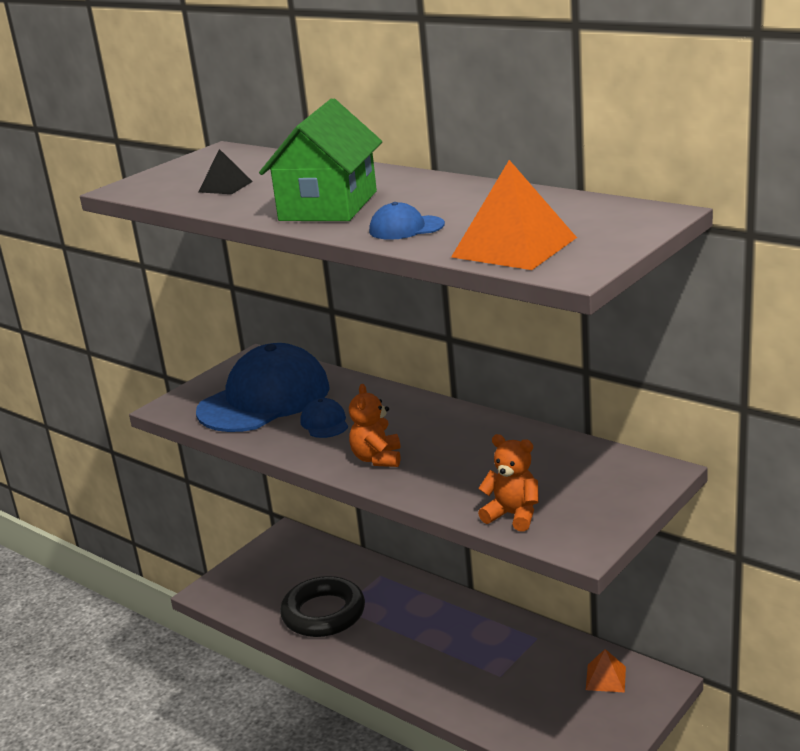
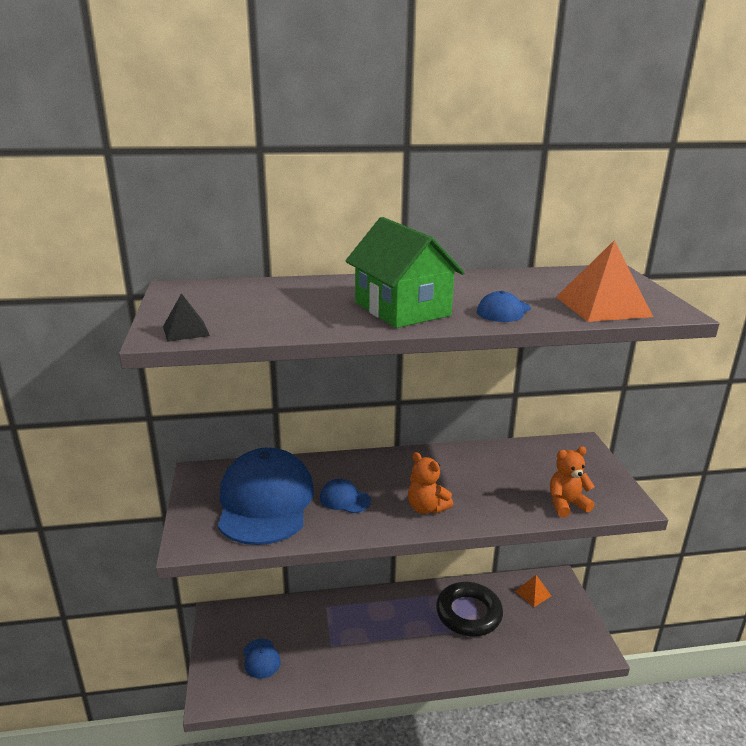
camera: 50 degrees left, 0 degrees up
(225, 186) = (268, 313): black pyramid -> black pyramid (186, 331)
(275, 585) = (261, 658): none -> blue cap
(323, 613) = (324, 657): black ring -> black ring (468, 613)

